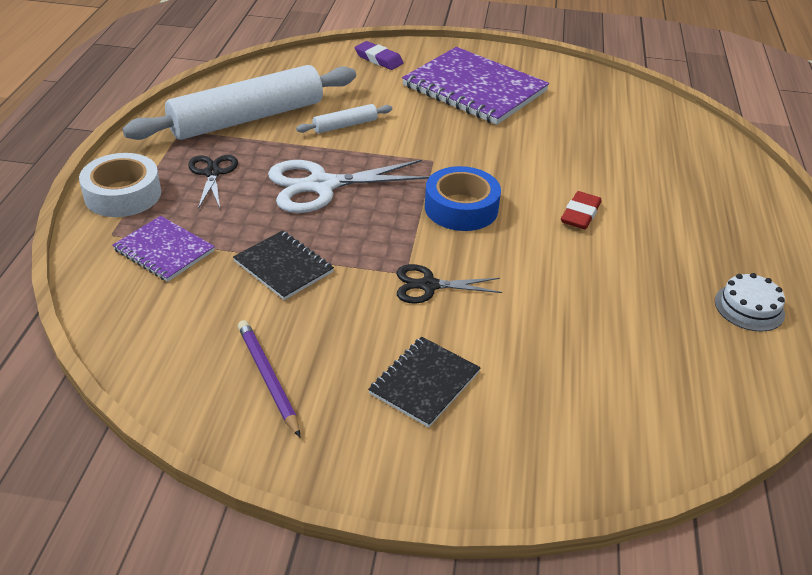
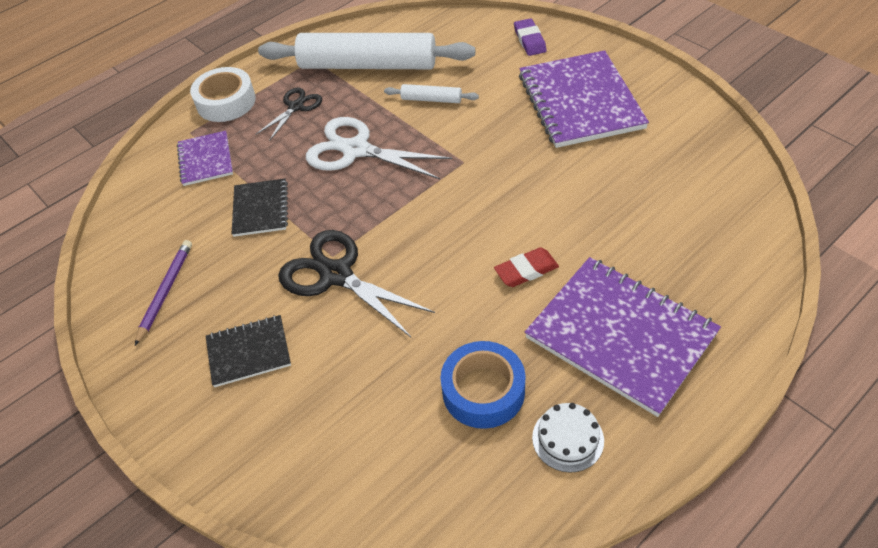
camera: 45 degrees right, 10 degrees up
(429, 285) = (336, 275): black scissors -> black scissors, size x1.74
(461, 208) = (435, 217): blue tape -> blue tape (483, 391)
(697, 227) = (620, 336): none -> purple notebook

